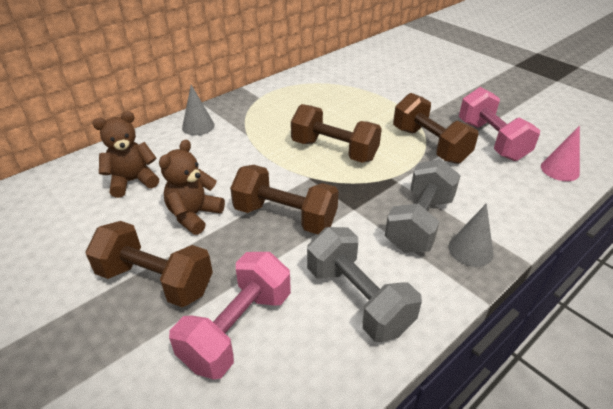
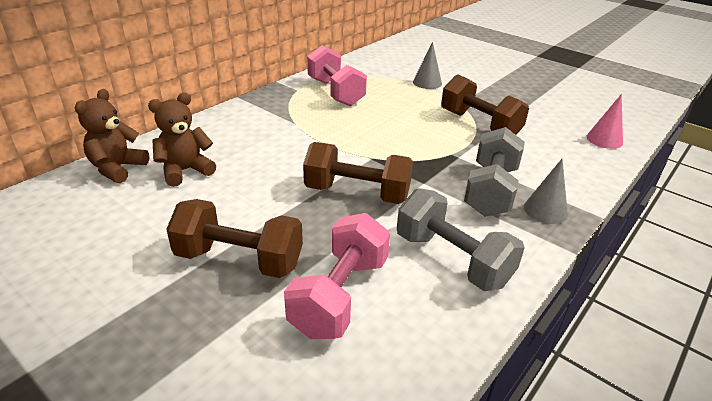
camera: 10 degrees left, 5 degrees down
(194, 215) = (262, 198): brown teddy bear -> brown teddy bear (117, 168)
(198, 126) = (241, 118): grey cone -> grey cone (427, 82)
(334, 150) = (388, 133): brown dumbbell -> none
(491, 140) = (535, 118): pink dumbbell -> pink dumbbell (335, 92)

